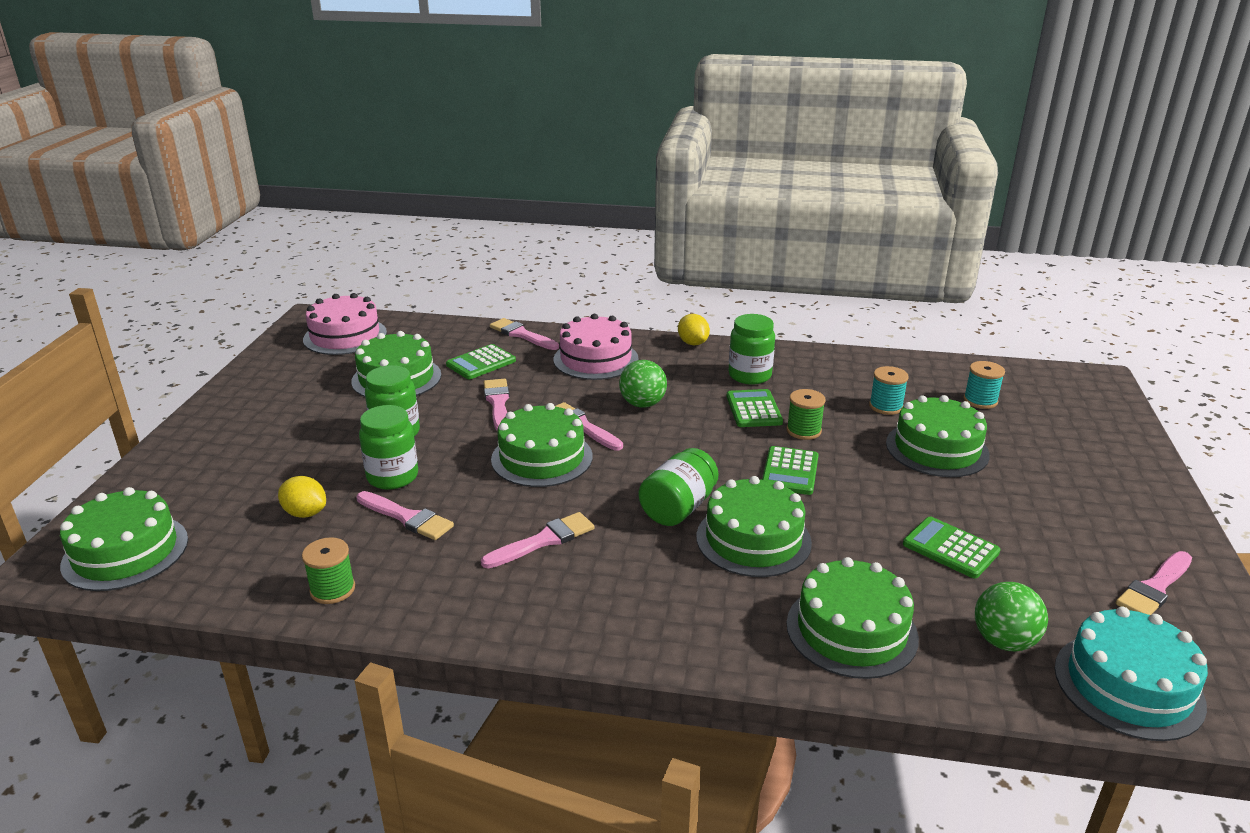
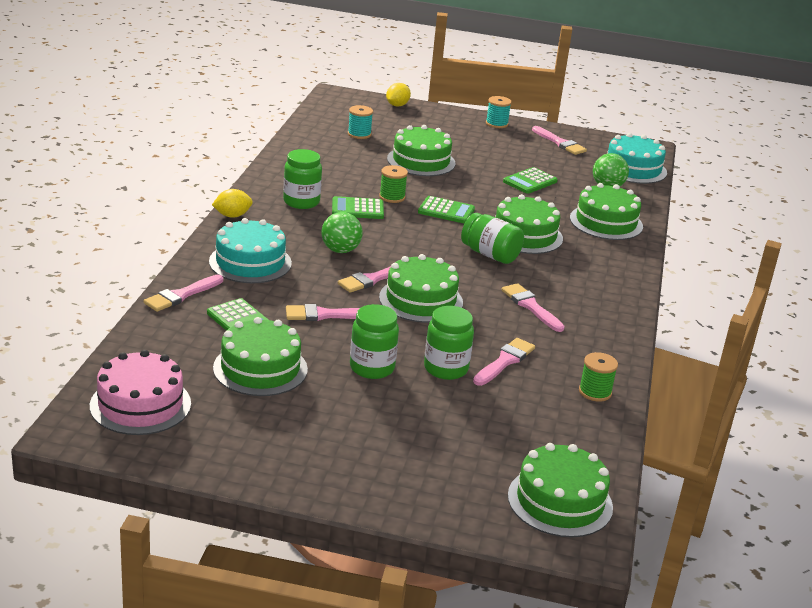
camera: 90 degrees left, 0 degrees up
(305, 513) = (499, 410): yellow lemon -> yellow lemon (397, 105)
(595, 359) = (250, 262): pink cake -> turquoise cake
(886, 406) = (361, 164): turquoise spool -> turquoise spool (496, 124)

